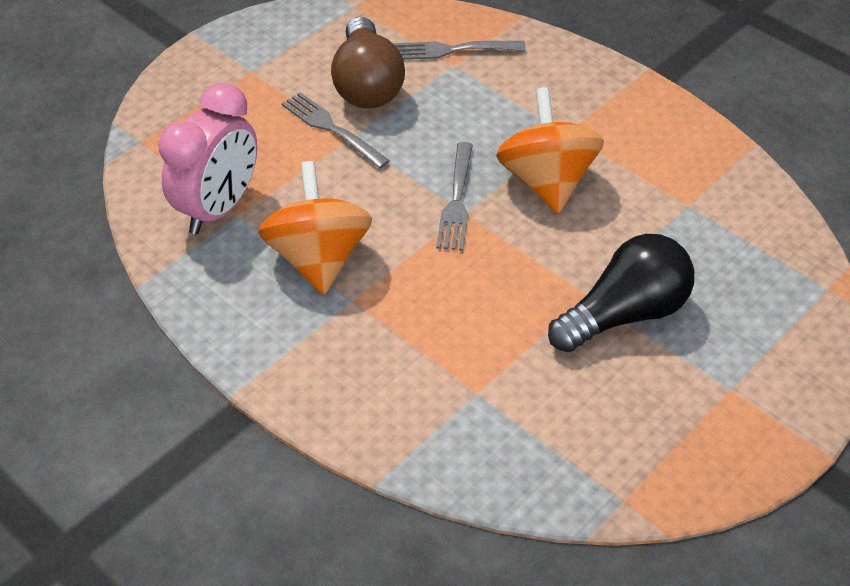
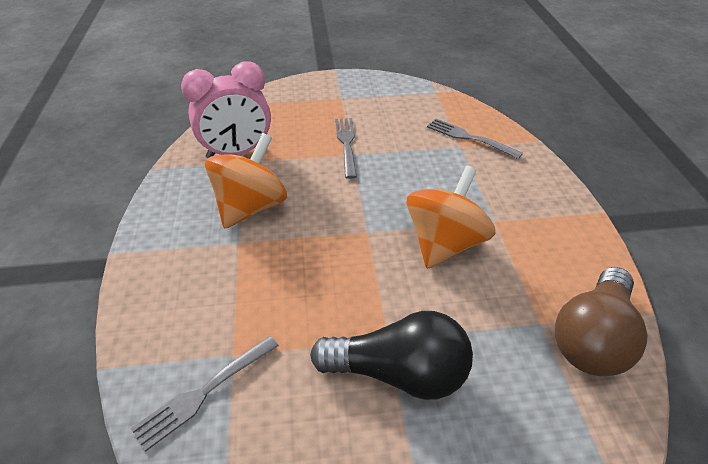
camera: 40 degrees right, 5 degrees down
(367, 84) = (395, 132): brown light bulb -> brown light bulb (593, 338)
(456, 200) = (371, 221): grey fork -> grey fork (205, 391)

